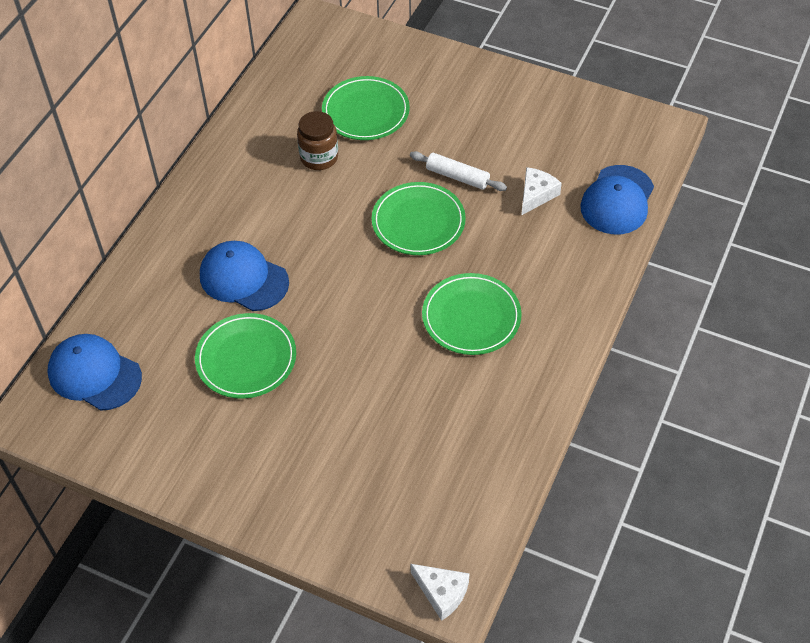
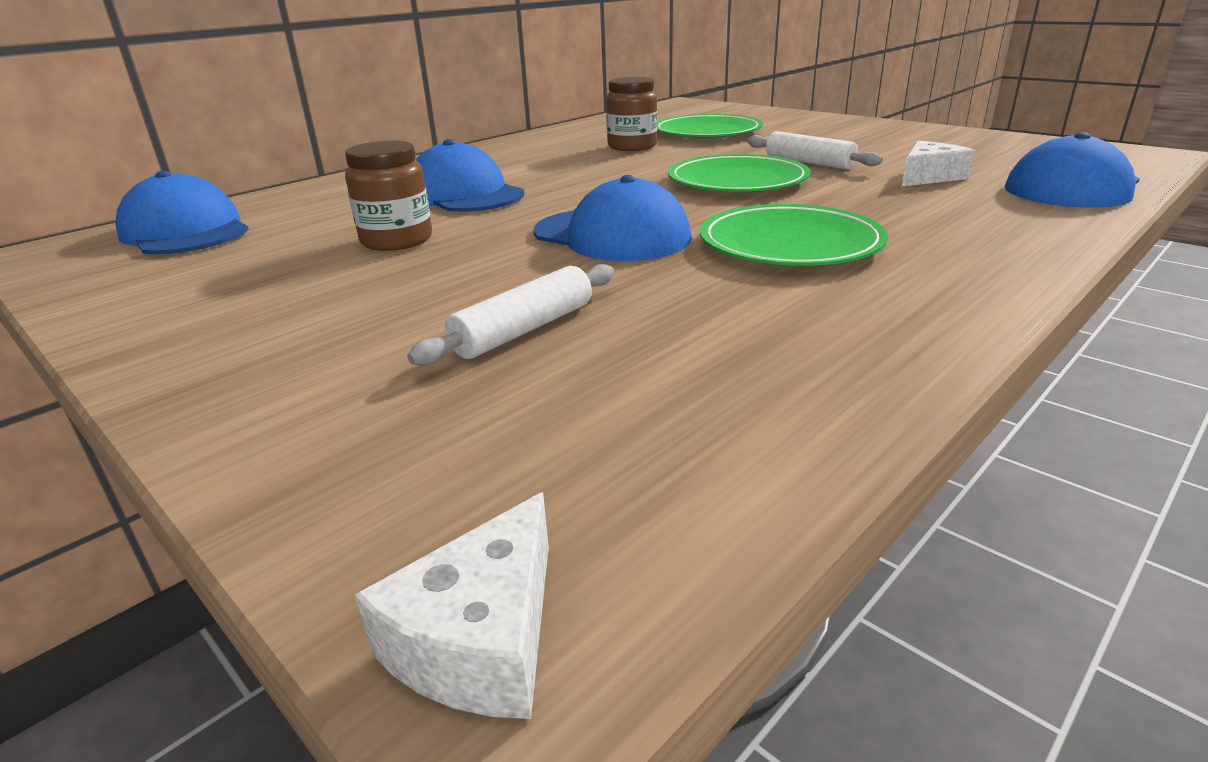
camera: 20 degrees right, 25 degrees down
(246, 358) = (397, 240): green plate -> brown jar
(371, 325) = (612, 235): none -> blue cap
(373, 438) = (524, 330): none -> white rolling pin
(442, 593) = (481, 638): white cheese -> white cheese turned 60 degrees clockwise

